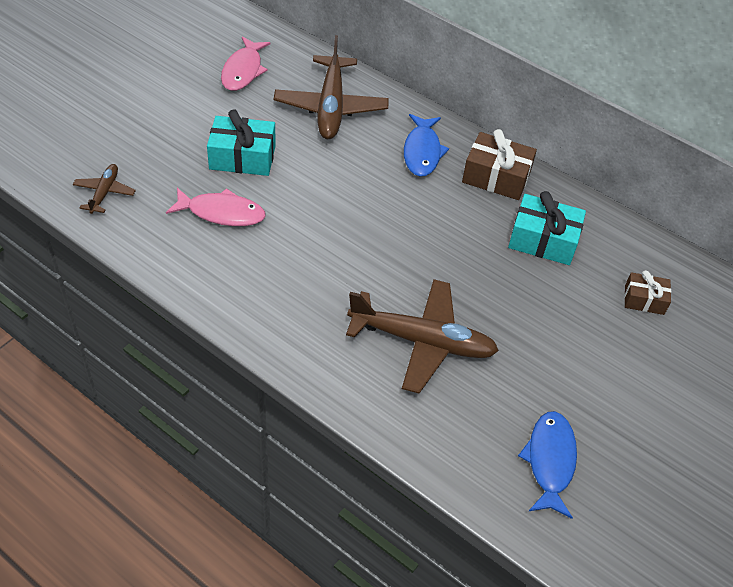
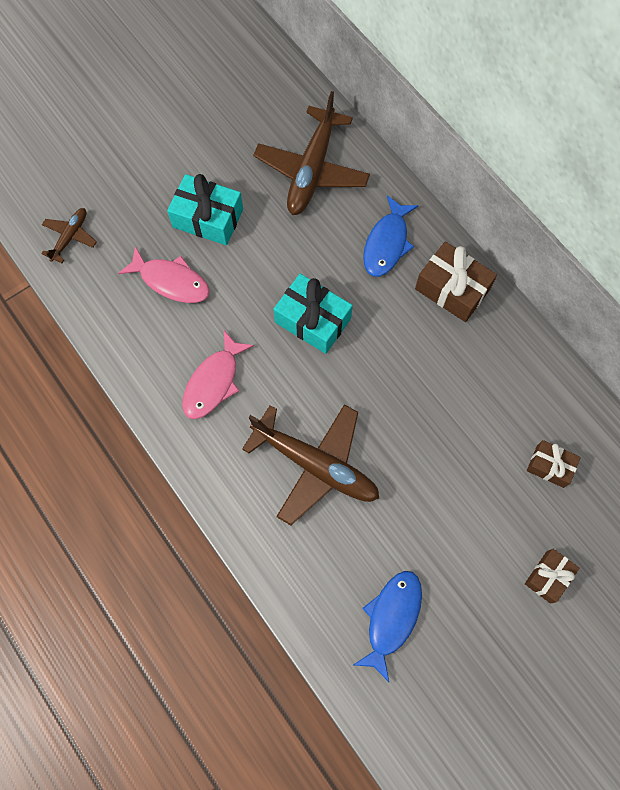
camera: 20 degrees right, 20 degrees up
(243, 71) = (237, 108): pink fish -> pink fish (214, 382)
(543, 240) = (473, 375): turquoise gift -> turquoise gift (312, 320)
(683, 391) = (548, 577): none -> brown gift

